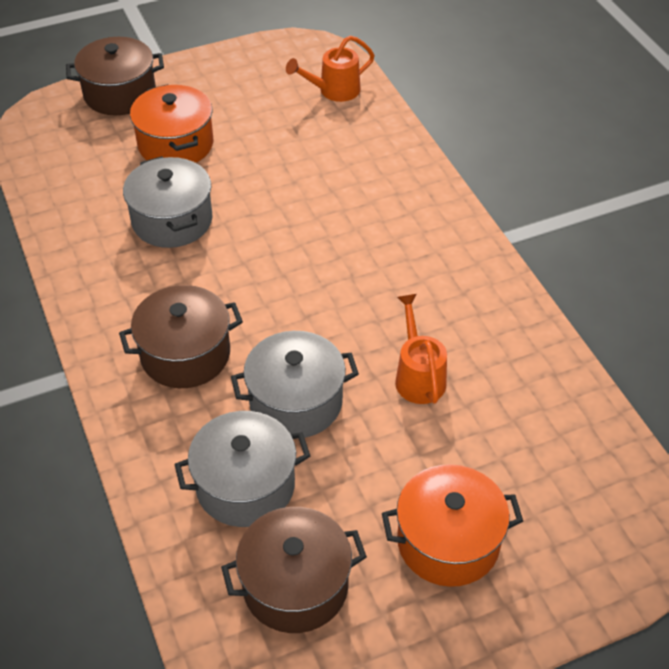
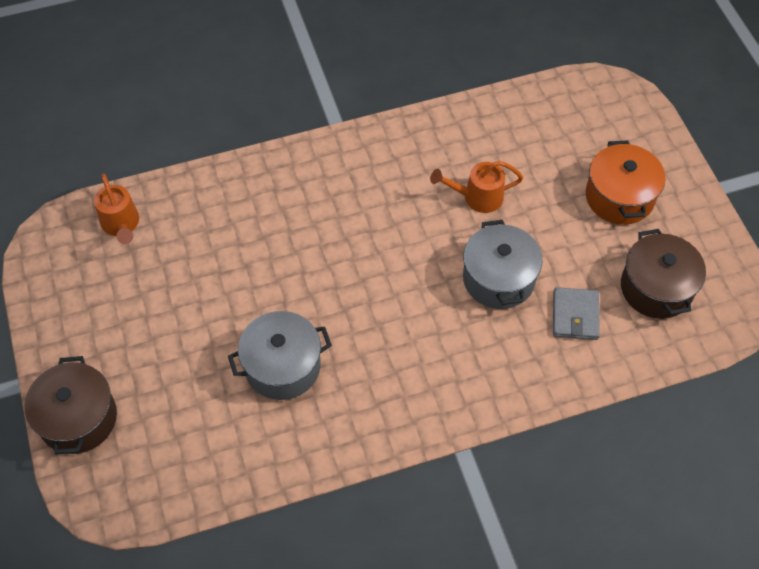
camera: 85 degrees left, 10 degrees up
(176, 144) = (173, 364): orange pot -> none
(185, 354) = (446, 355): brown pot -> none
(245, 485) = (575, 315): grey pot -> grey wallet

